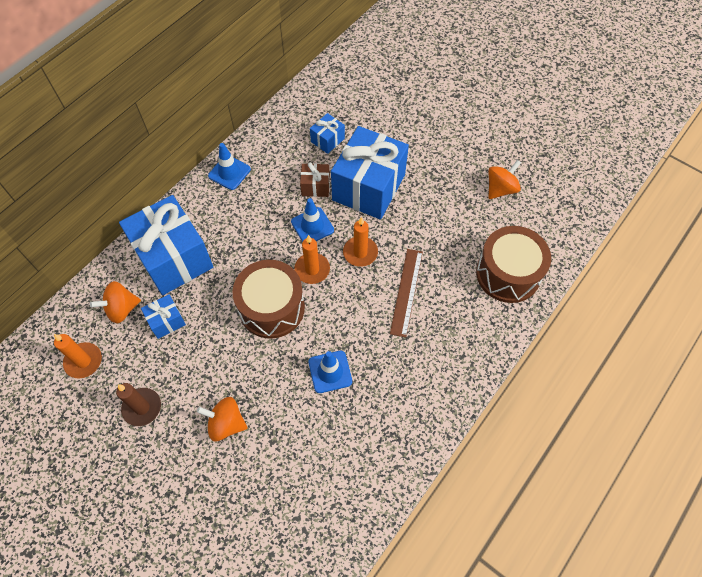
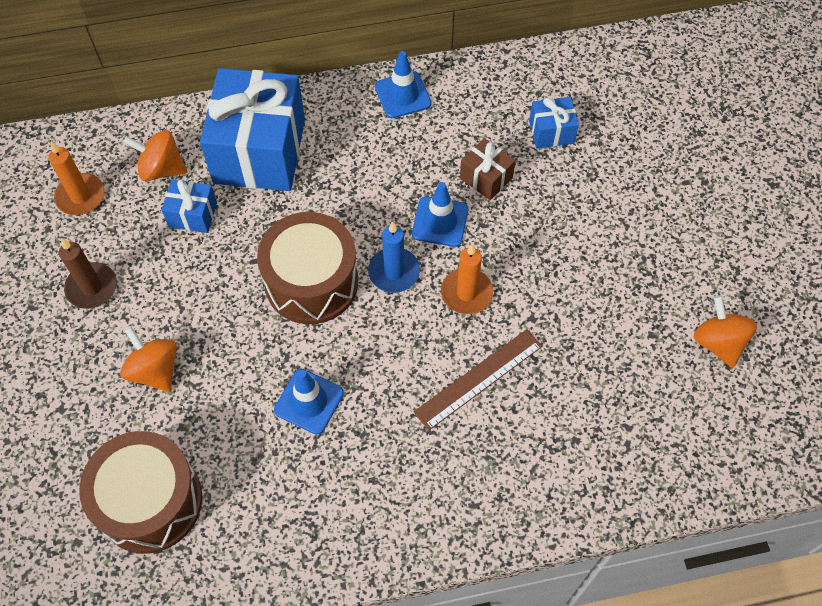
camera: 40 degrees right, 0 degrees up
(312, 269) = (394, 272): orange candle -> blue candle
(368, 187) = (548, 223): blue gift -> none
(500, 189) = (718, 342): orange spinning top -> orange spinning top turned 105 degrees counterclockwise
(508, 274) = (625, 453): brown drum -> brown drum (150, 501)

